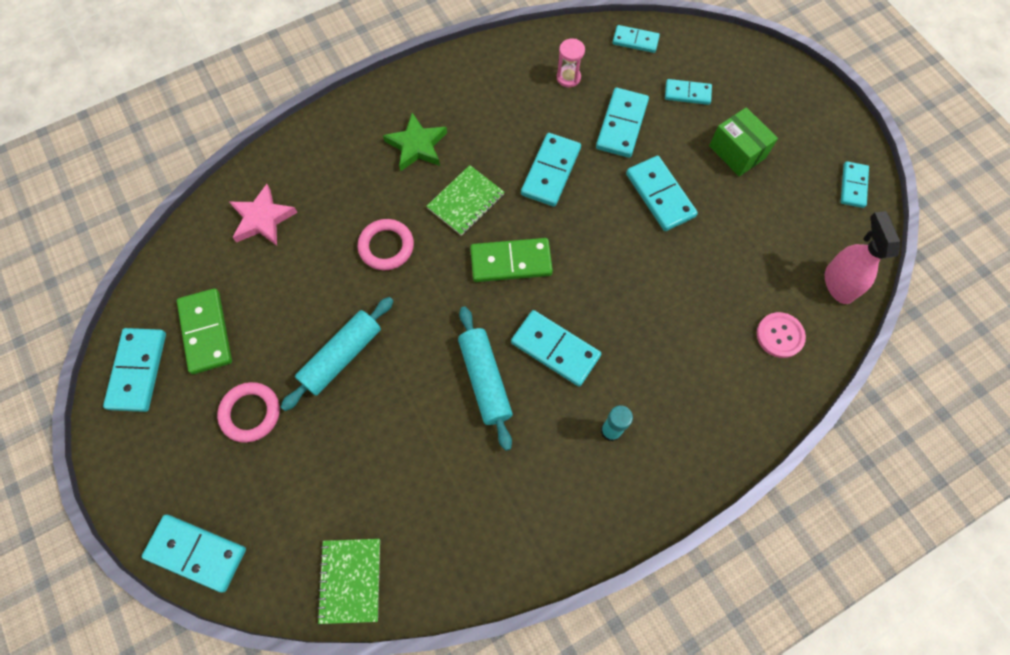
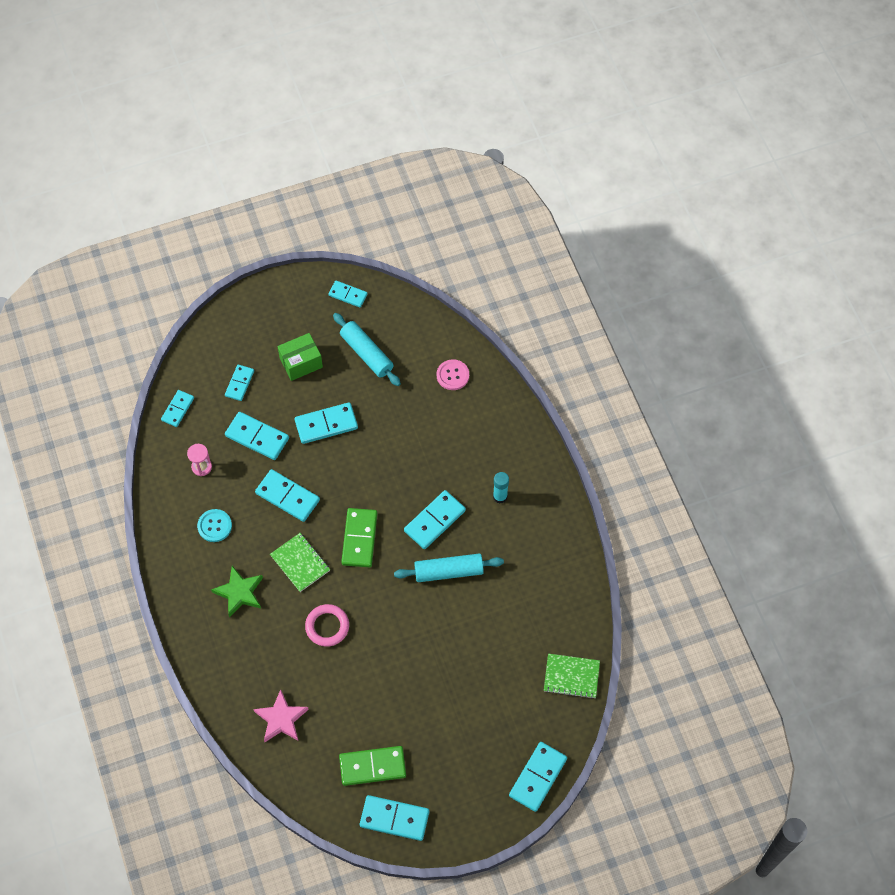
camera: 80 degrees left, 5 degrees down
(250, 413) = (444, 736): pink ring -> none
(341, 356) = (412, 668): turquoise rolling pin -> turquoise rolling pin (366, 354)
(496, 105) = (214, 526): none -> turquoise button
(839, 283) = (422, 328): pink spray bottle -> none

